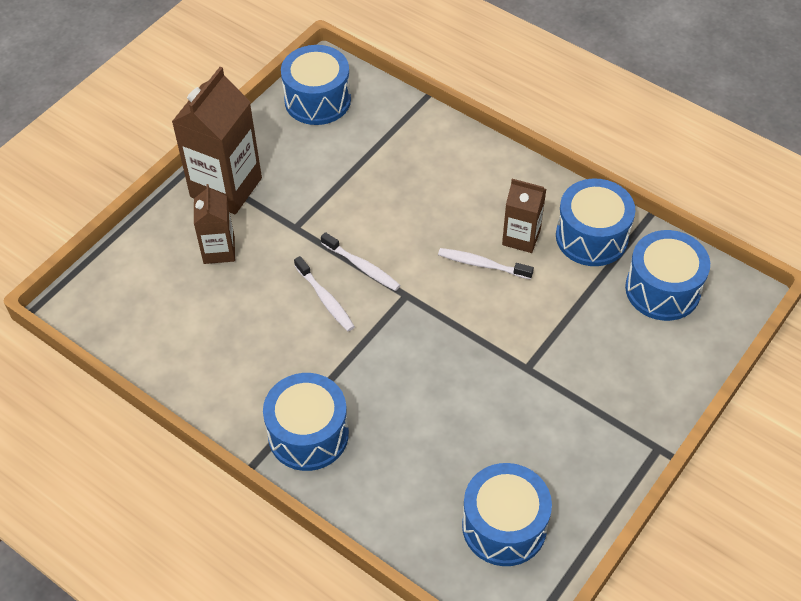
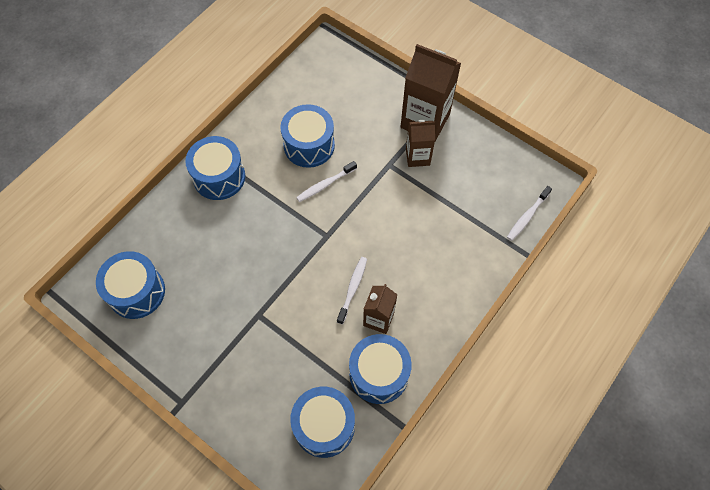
camera: 90 degrees right, 10 degrees up
(219, 250) = (369, 120): brown carton -> brown carton (417, 157)
(317, 100) = (515, 176): blue drum -> blue drum (309, 145)
(362, 267) = (352, 207): white toothbrush -> white toothbrush (527, 216)

